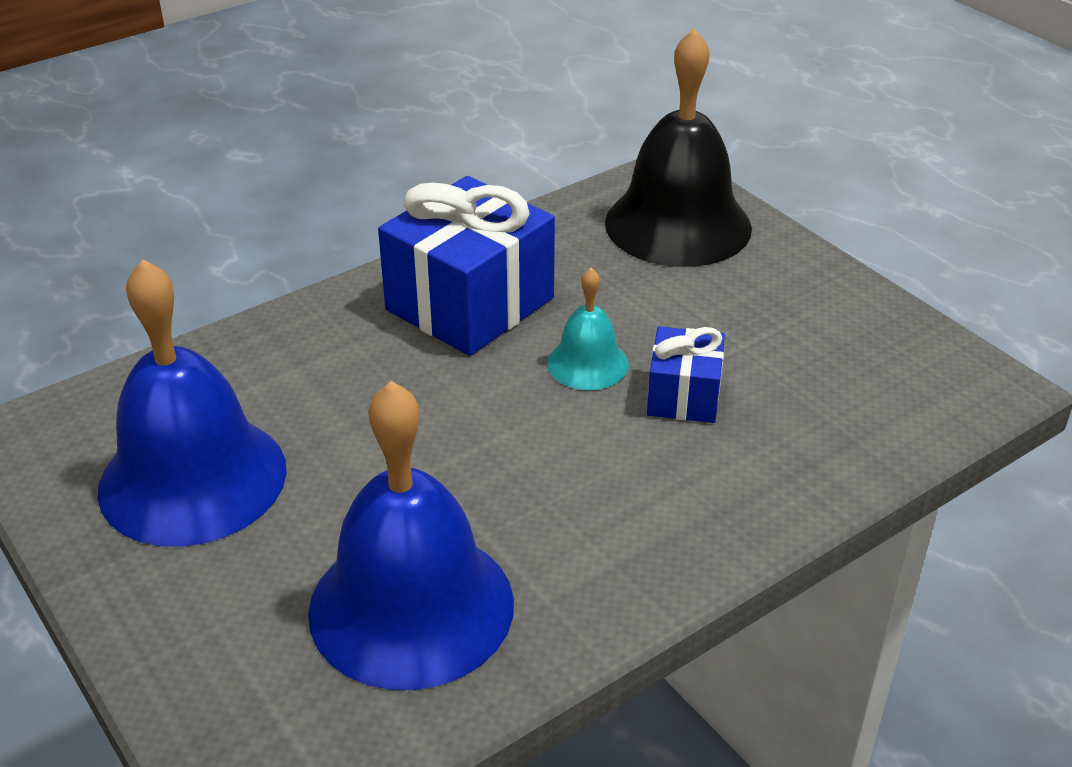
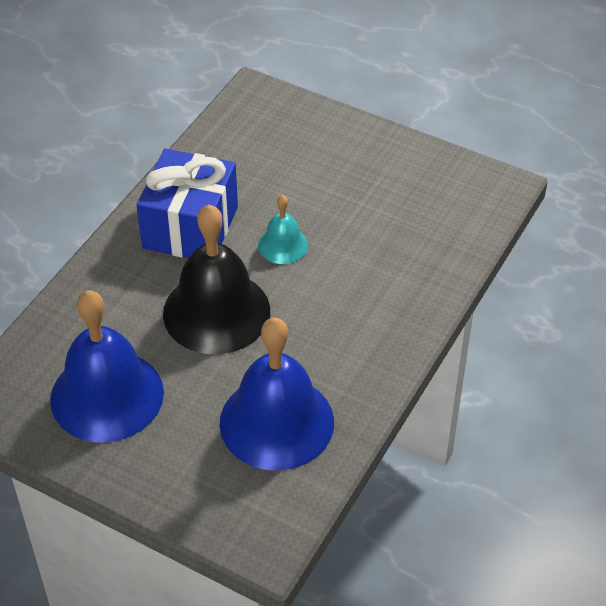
camera: 25 degrees left, 10 degrees up
(678, 225) = (281, 129): black bell -> black bell (216, 312)
(684, 396) = (347, 248): blue gift -> none

